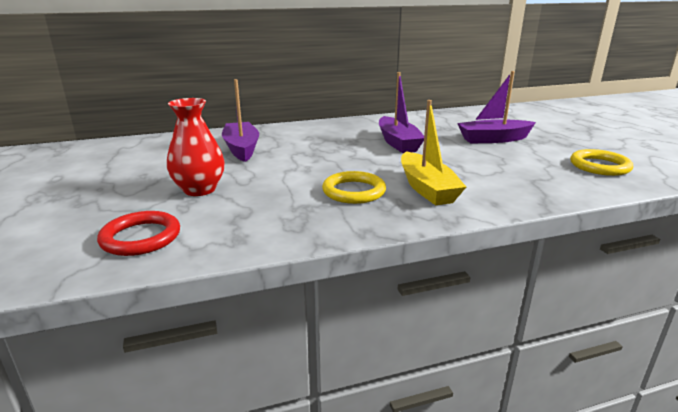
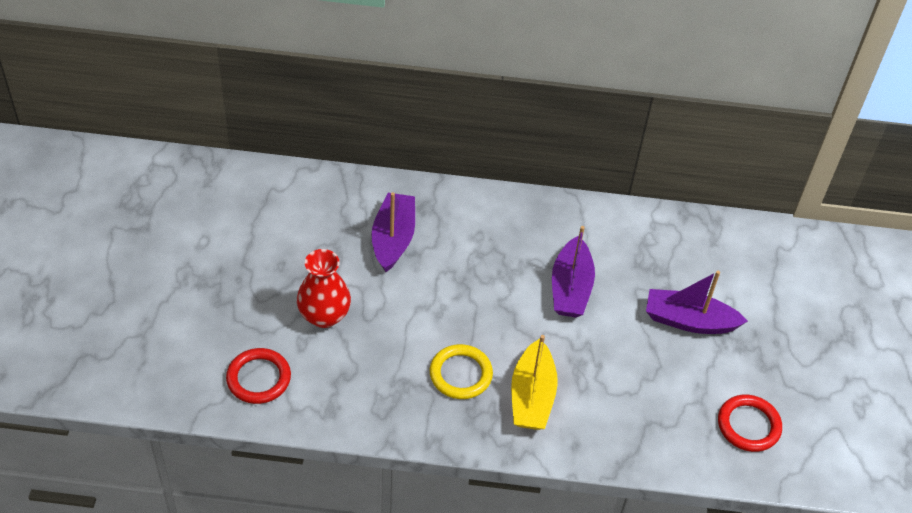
camera: 20 degrees right, 25 degrees up
(599, 166) = (748, 425): yellow ring -> red ring

